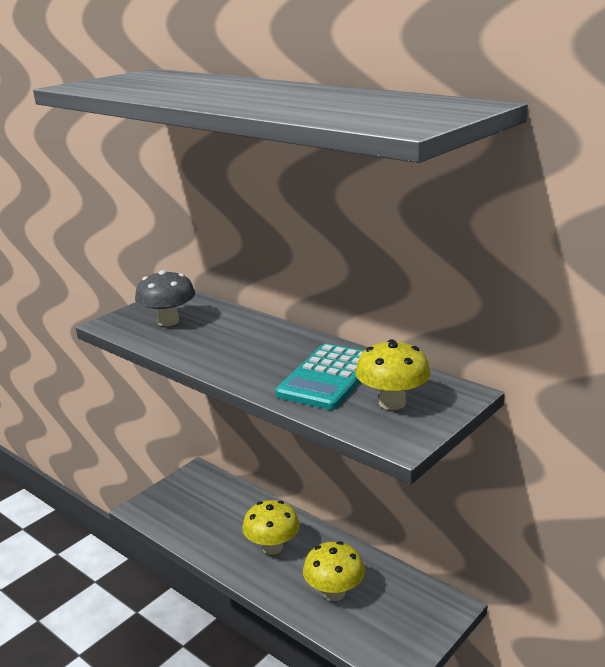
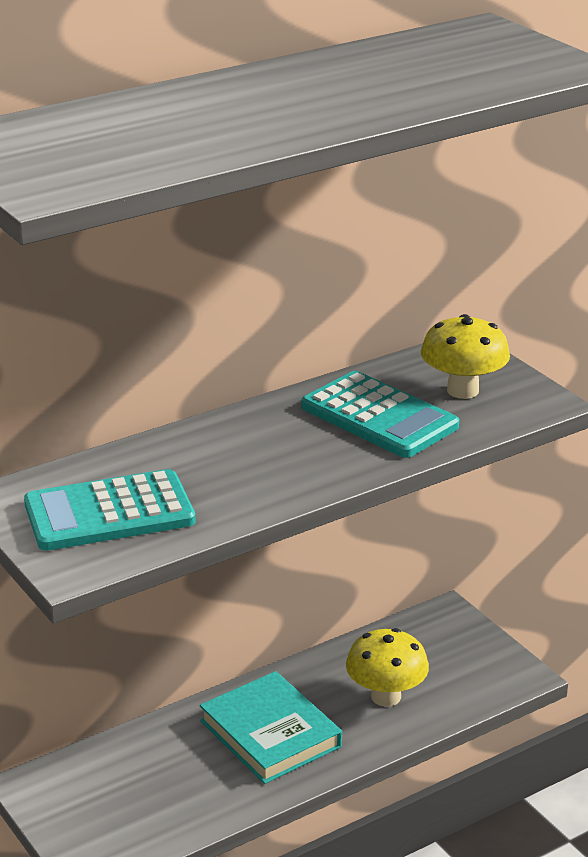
camera: 75 degrees left, 5 degrees up
(168, 321) = (109, 513): grey mushroom -> turquoise calculator
(272, 547) = (270, 733): yellow mushroom -> turquoise book

